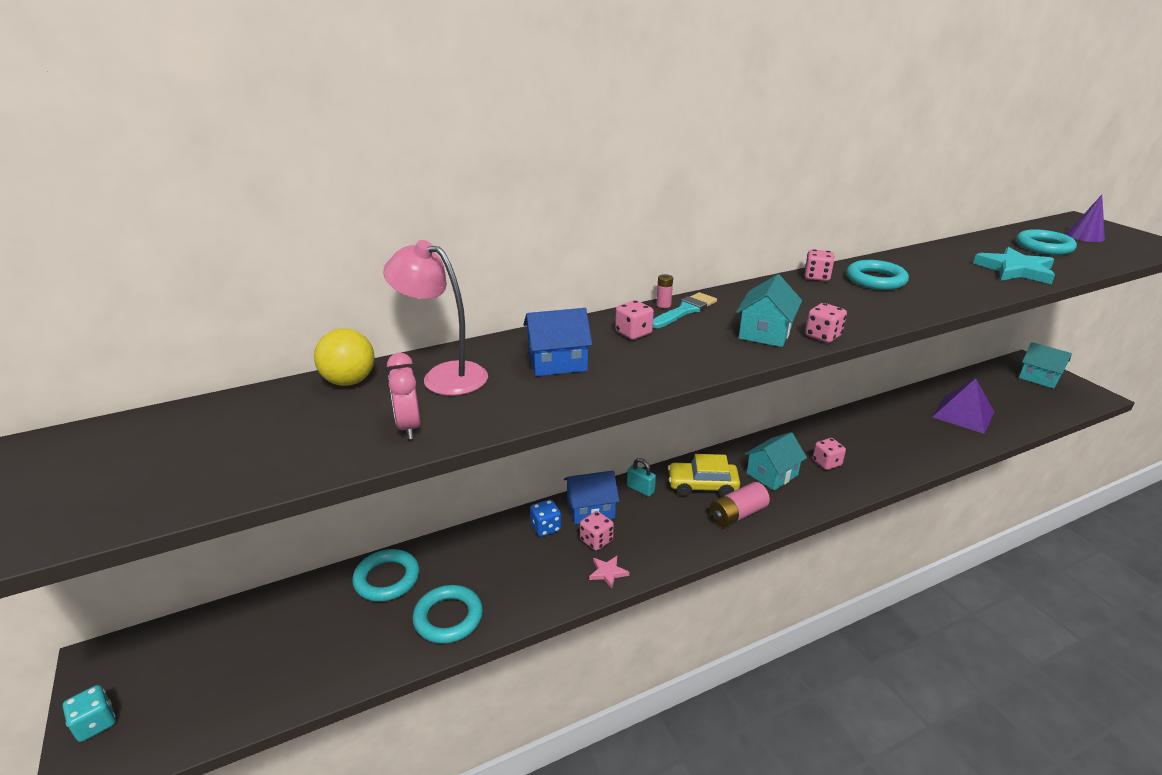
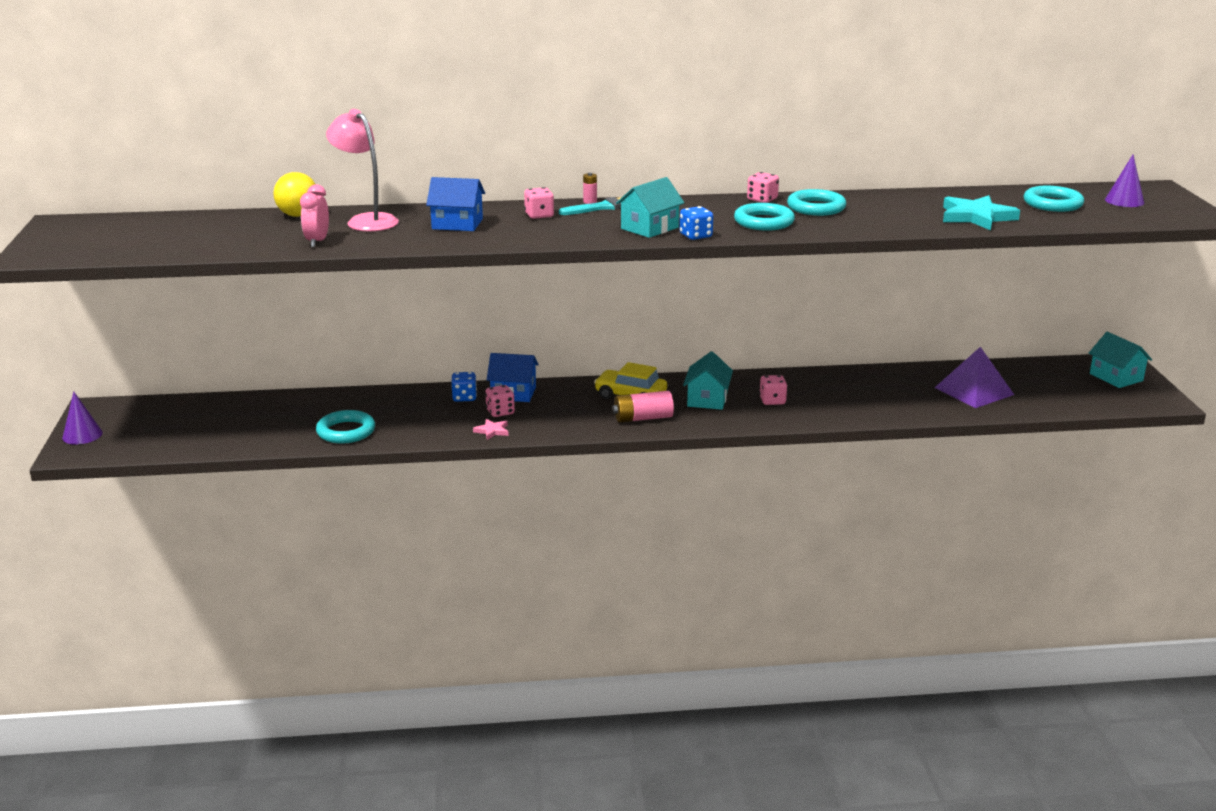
camera: 20 degrees right, 5 degrees down
(95, 723) = (82, 435): turquoise dice -> purple cone
(387, 579) = (314, 404): turquoise ring -> turquoise ring (764, 222)
(640, 489) = (570, 388): turquoise padlock -> none
(772, 474) = (707, 399): turquoise house -> turquoise house turned 60 degrees counterclockwise
(823, 336) = (695, 236): pink dice -> blue dice

